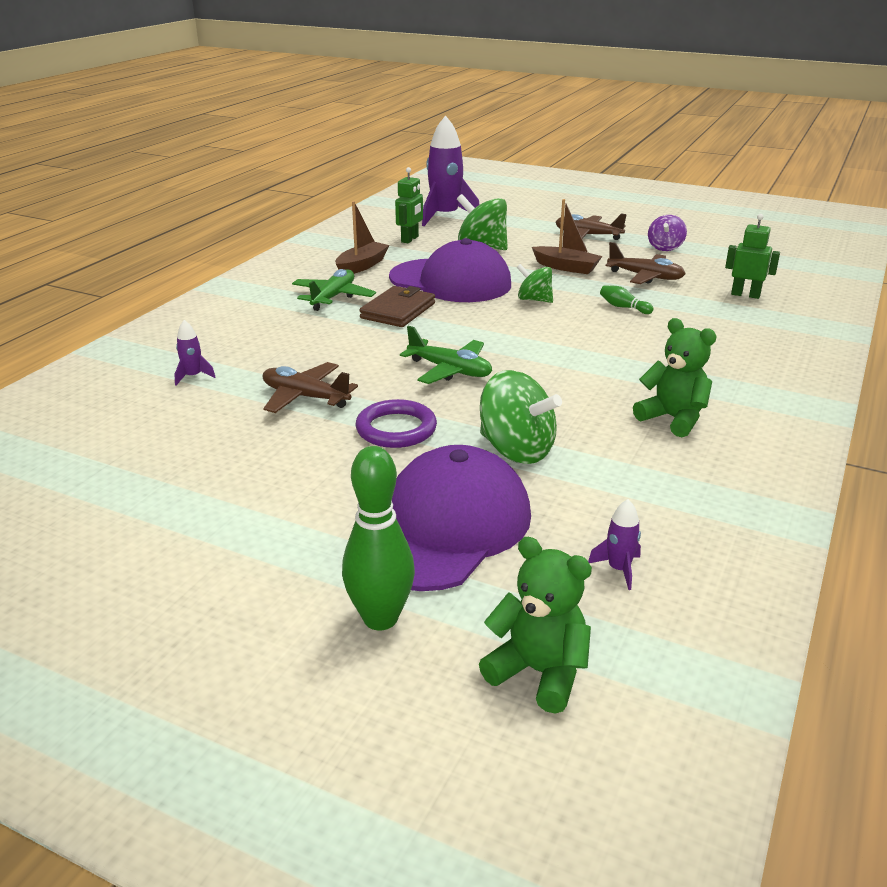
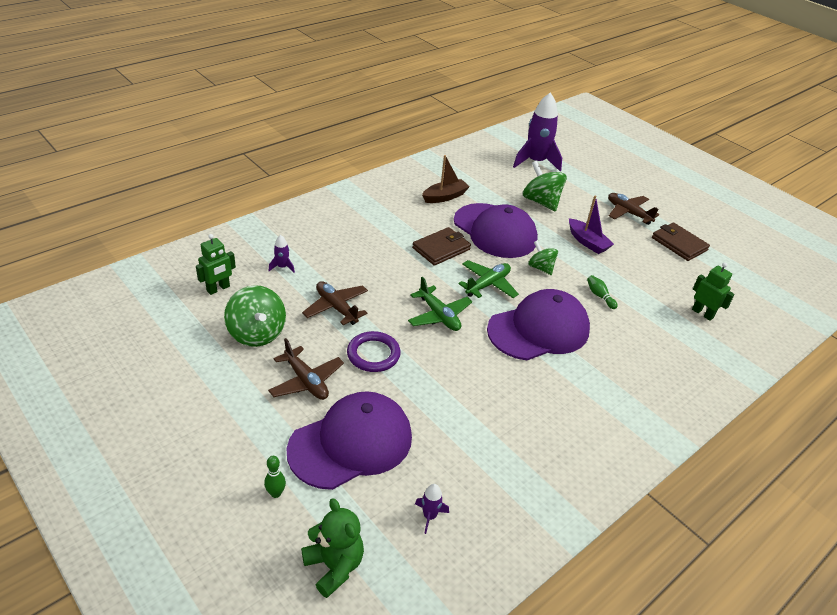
camera: 20 degrees right, 10 degrees up
(333, 297) = (407, 222): green plane -> green plane (488, 284)
(380, 618) = (276, 493): green bowling pin -> green bowling pin, size x0.50
(410, 239) = (495, 179): green robot -> green robot (218, 289)
(516, 450) = (434, 399): green spinning top -> green spinning top (257, 333)
(566, 267) = (587, 242): brown boat -> purple boat
(583, 352) = (539, 330): none -> purple cap
(645, 277) = (640, 270): brown plane -> brown plane (306, 381)
(665, 247) = (679, 244): purple spinning top -> brown wallet
(673, 419) = (555, 411): green teddy bear -> none

